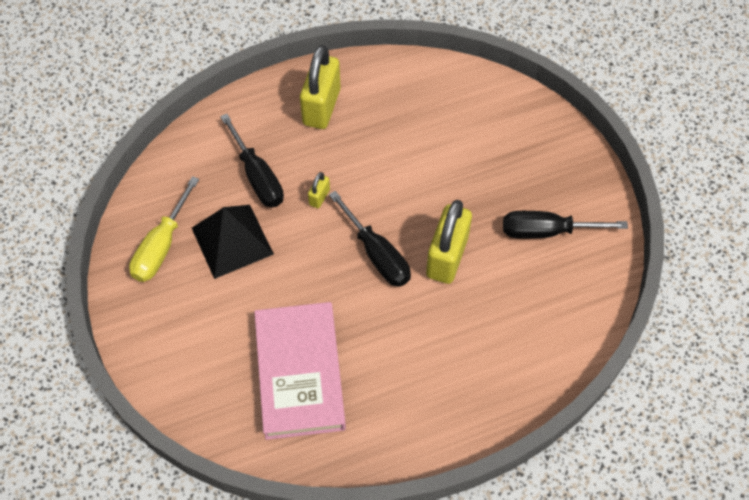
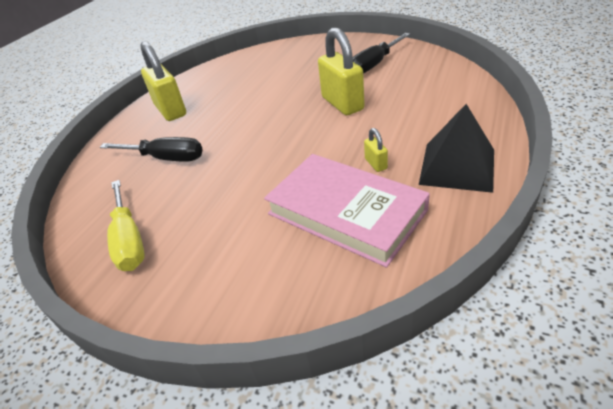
camera: 40 degrees left, 20 degrees down
(232, 241) = (188, 195): black pyramid -> black pyramid (457, 166)
(319, 197) = (224, 137): yellow padlock -> yellow padlock (376, 164)
(377, 254) = (301, 130): black screwdriver -> none

